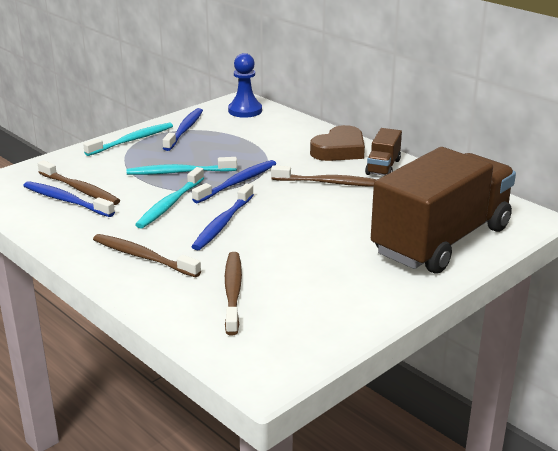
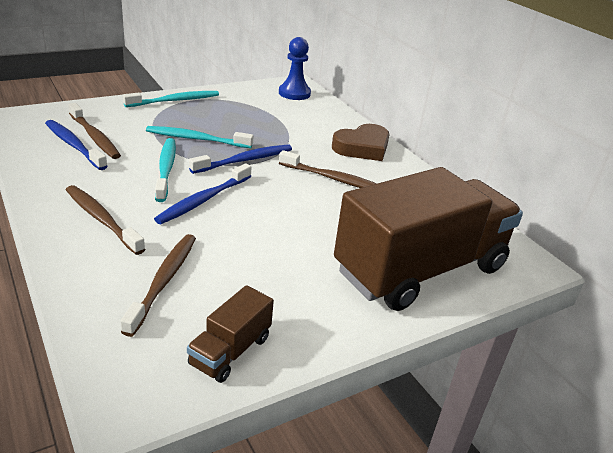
camera: 10 degrees right, 5 degrees up
(170, 204) = (166, 169): turquoise toothbrush -> turquoise toothbrush turned 135 degrees clockwise
(184, 130) = (228, 100): blue toothbrush -> none
(383, 167) = (397, 174): brown truck -> brown truck (230, 351)

